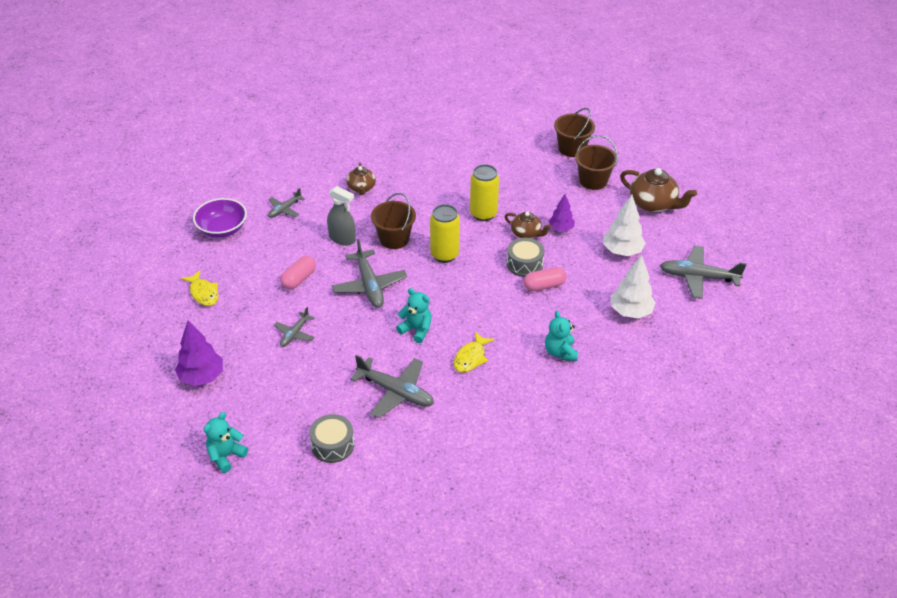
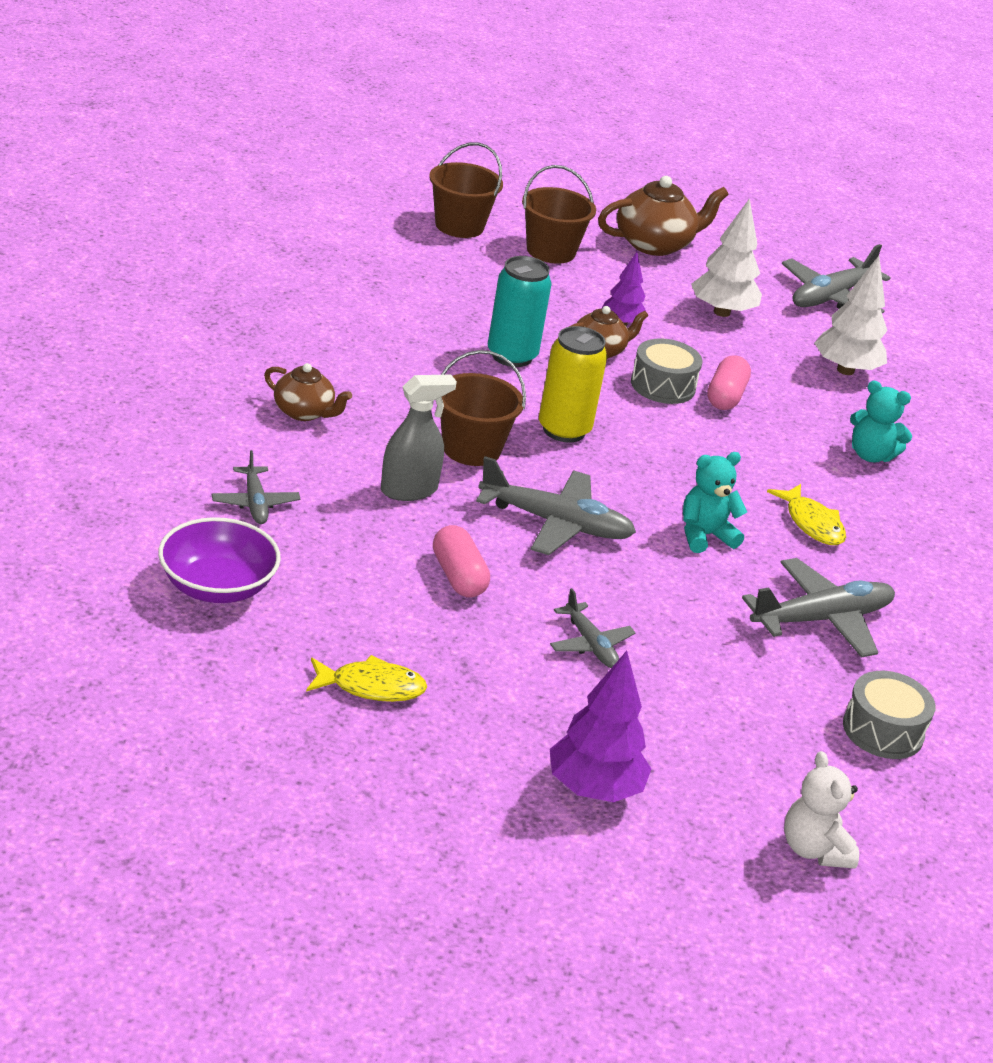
camera: 60 degrees left, 10 degrees down
(226, 456) = (814, 849): turquoise teddy bear -> white teddy bear
(483, 214) = (512, 356): yellow can -> turquoise can

